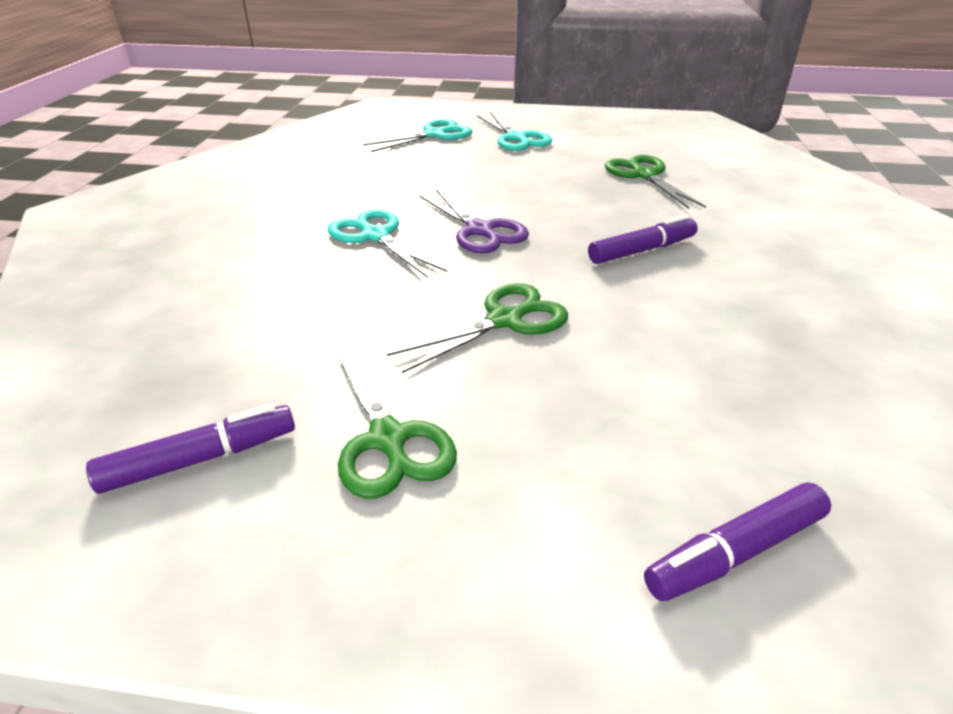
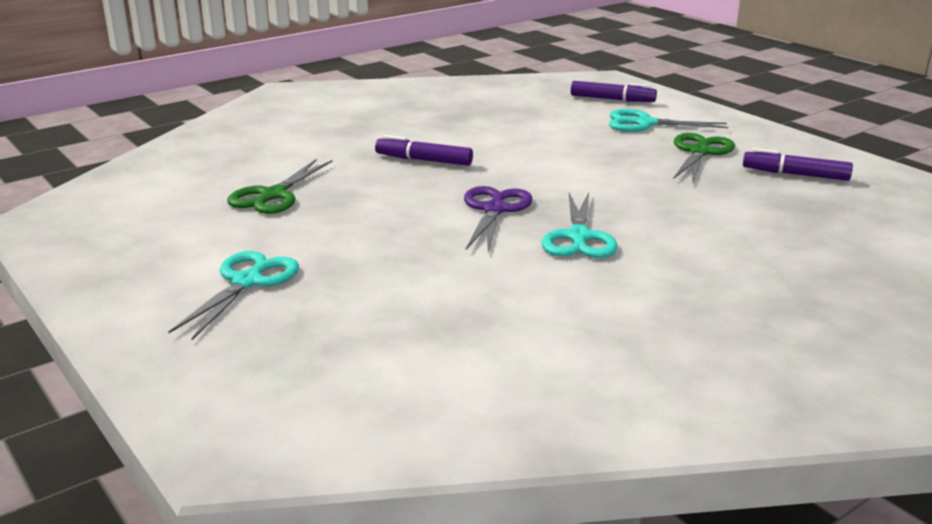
camera: 135 degrees left, 10 degrees down
(434, 135) = (309, 334): turquoise scissors -> turquoise scissors (645, 123)
(505, 320) = (576, 164): green scissors -> none

